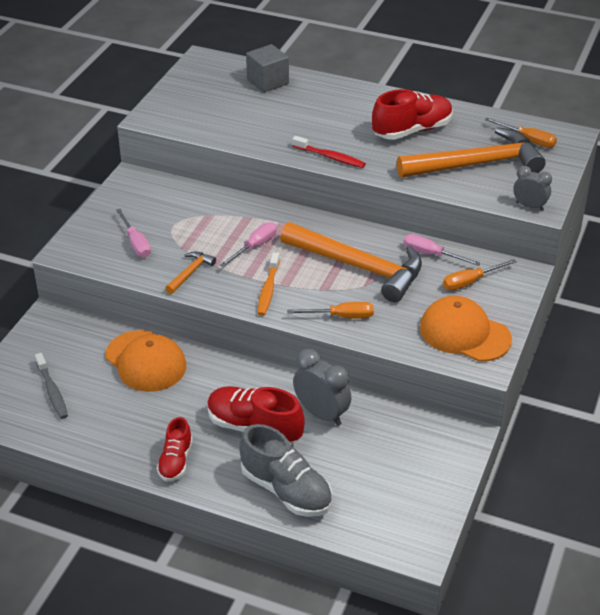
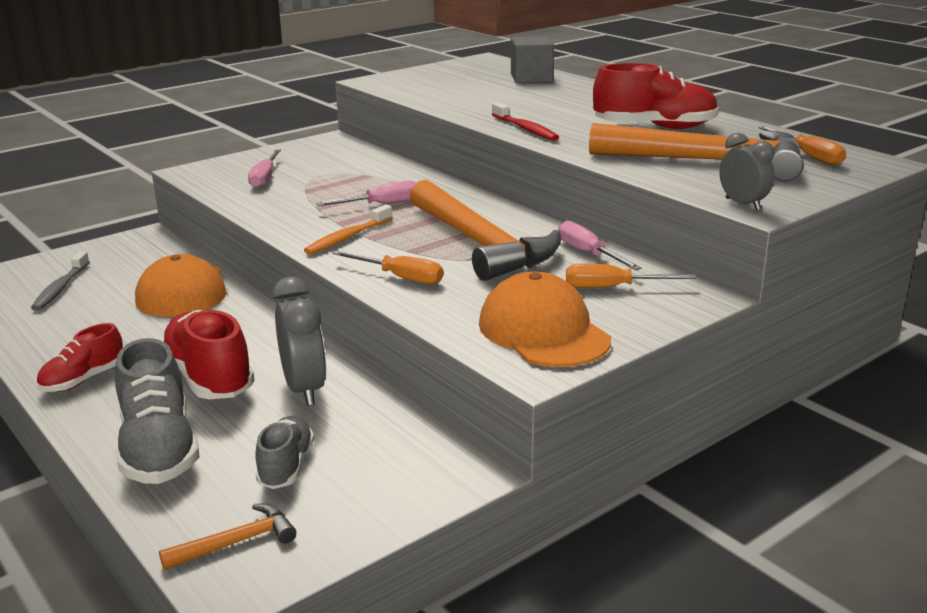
camera: 30 degrees right, 15 degrees down
(190, 273) = (285, 208): orange hammer -> orange hammer (237, 542)
(369, 471) = (286, 466): none -> grey shoe

